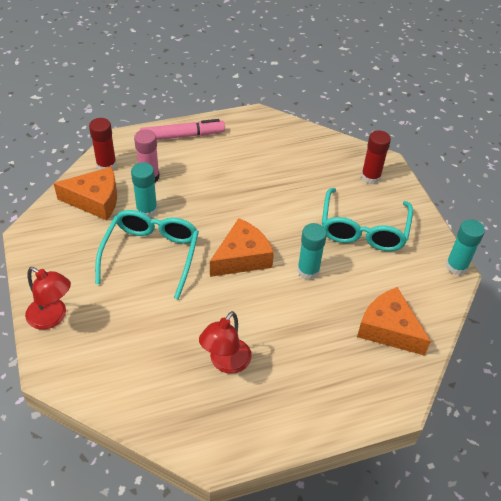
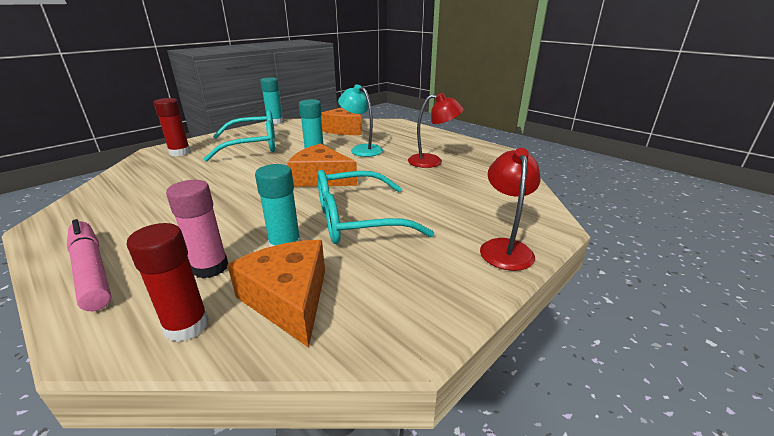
camera: 115 degrees left, 20 degrees down
(302, 316) = (362, 149): none -> turquoise lamp

